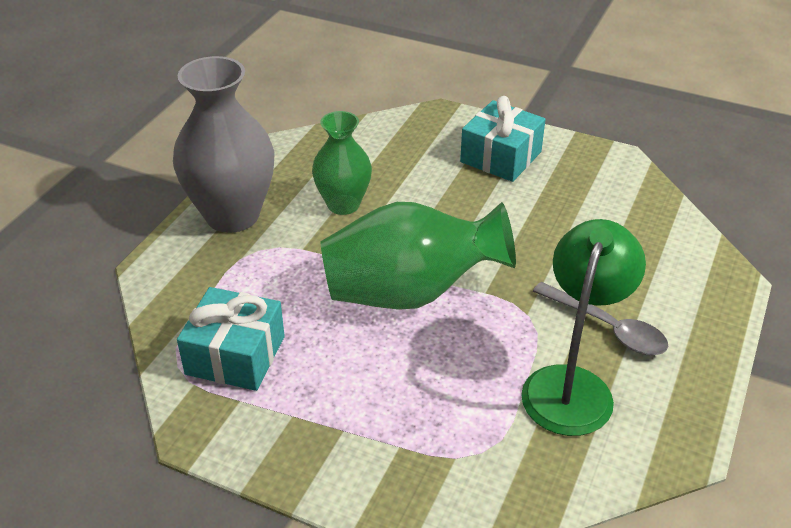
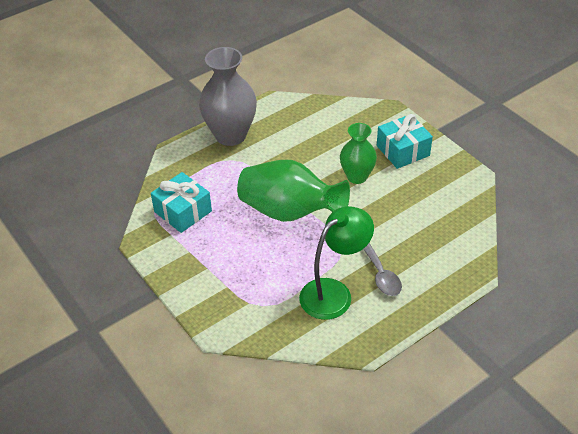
camera: 30 degrees right, 5 degrees up
(343, 204) = (292, 149): green vase -> green vase (357, 176)

